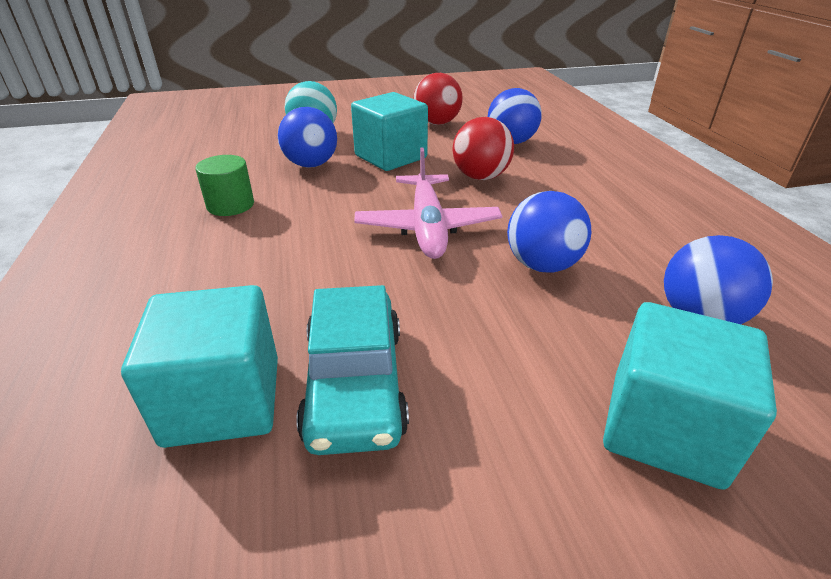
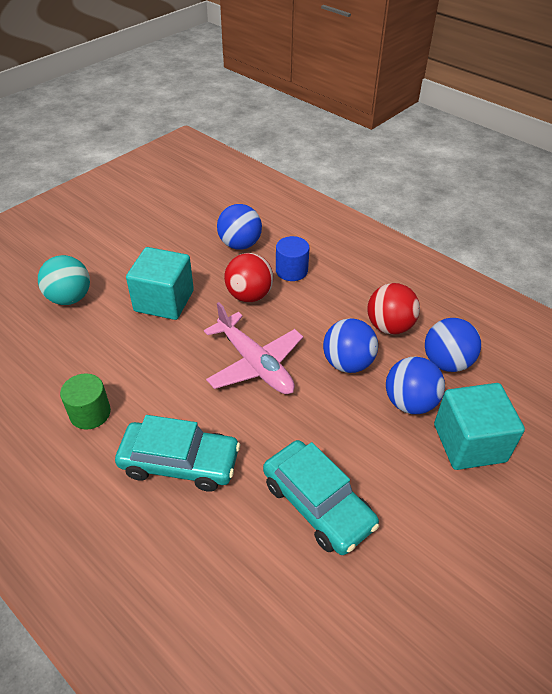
camera: 35 degrees left, 10 degrees up
(223, 400) = (260, 557): turquoise cube -> none
(255, 272) = (179, 463): none -> turquoise car
(311, 165) = (108, 338): blue ball -> blue ball (410, 402)
(437, 123) = (164, 242): red ball -> red ball (389, 326)
(549, 173) = (291, 271): none -> blue cylinder

